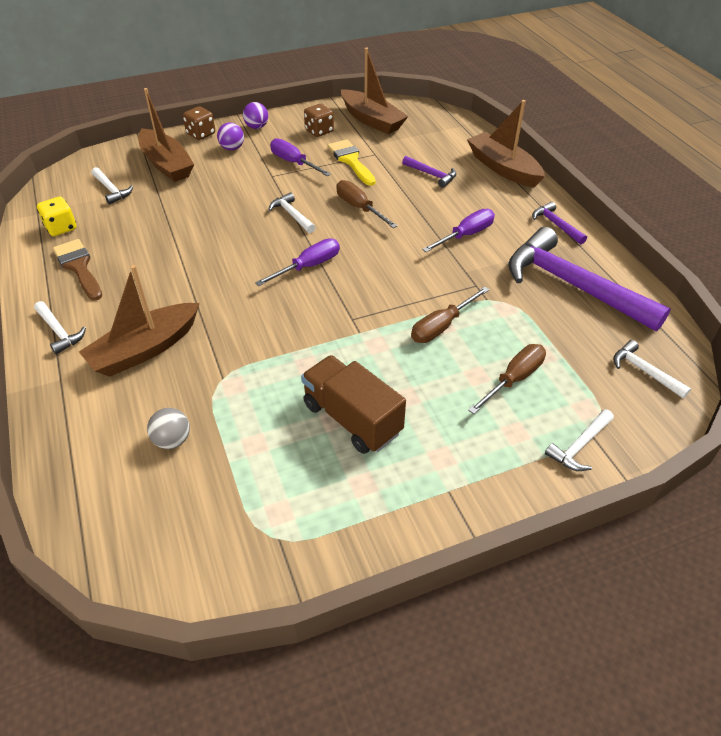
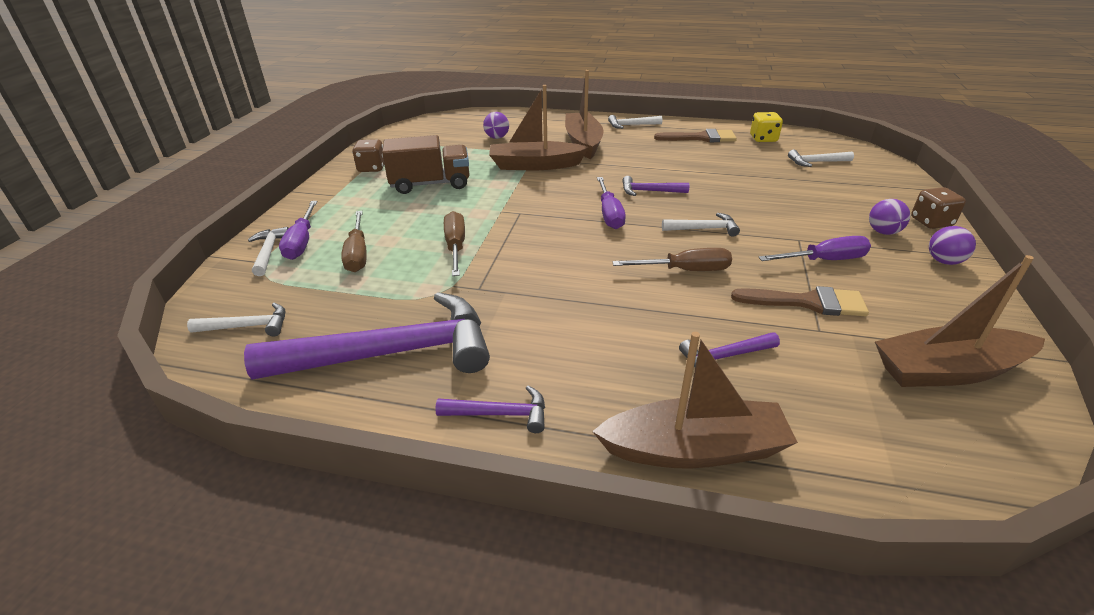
camera: 125 degrees right, 10 degrees down
(166, 164) = (857, 191): brown boat -> brown boat (535, 165)
(172, 440) = (497, 137): grey ball -> purple ball
(245, 259) = (649, 191): none -> purple hammer
(319, 131) = (916, 305): brown dice -> brown dice (372, 168)
(351, 160) = (808, 302): yellow brush -> brown brush
(465, 235) = (562, 321): purple screwdriver -> purple screwdriver (302, 242)

